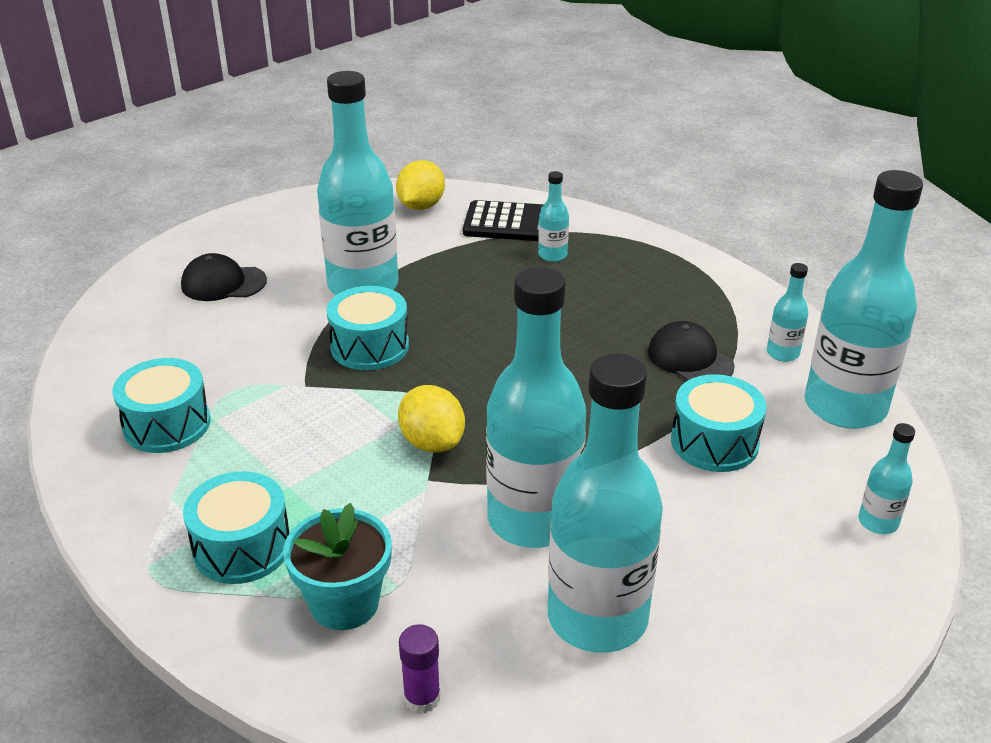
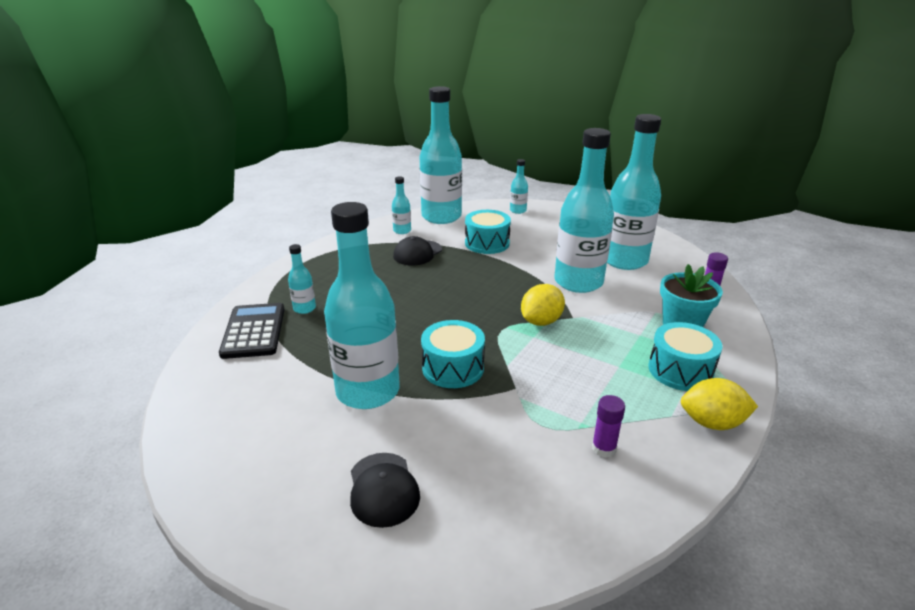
camera: 105 degrees left, 5 degrees down
(167, 424) = (603, 448): turquoise drum -> purple glue stick
(421, 206) = (216, 388): yellow lemon -> yellow lemon (712, 423)

